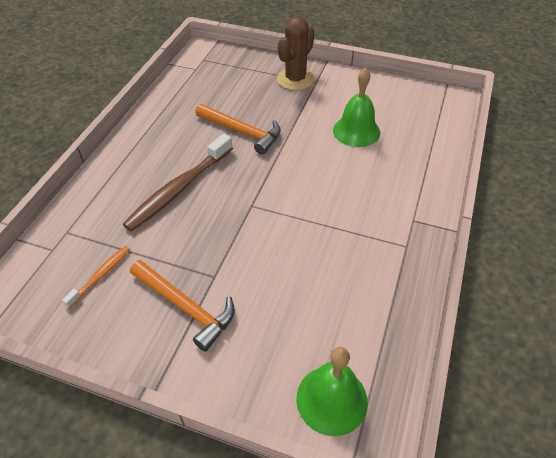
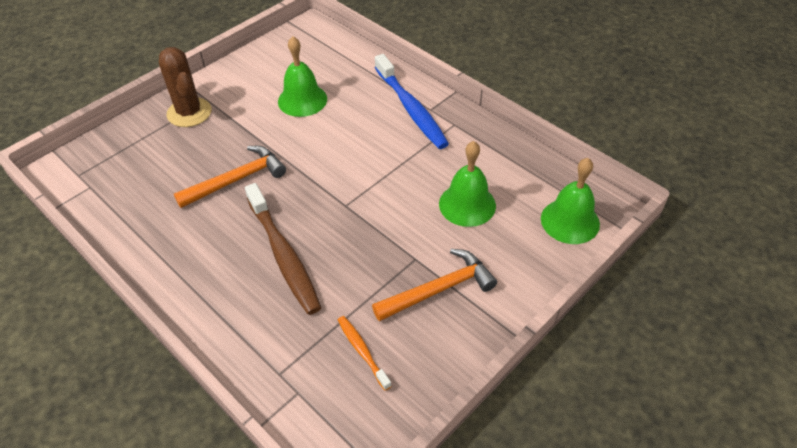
camera: 65 degrees left, 0 degrees up
(302, 294) = (467, 204): none -> green bell
(402, 205) = (411, 109): none -> blue toothbrush

